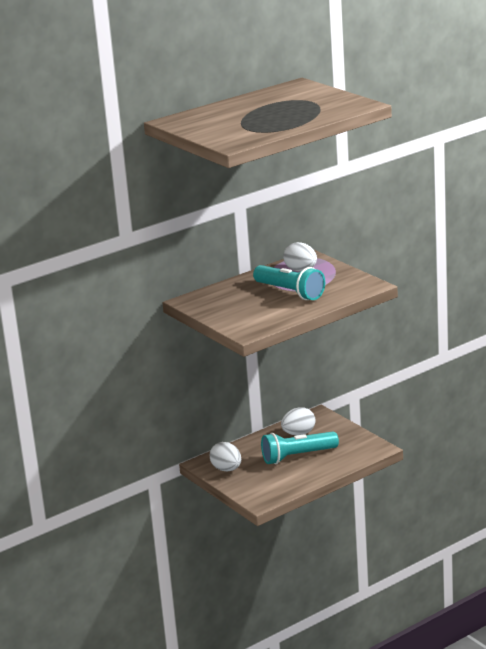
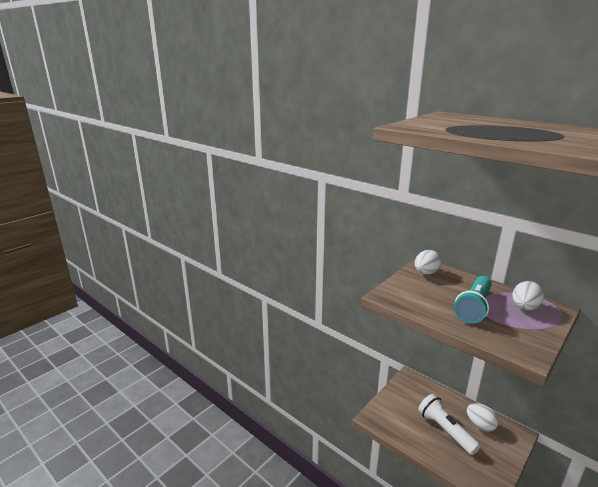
camera: 75 degrees right, 0 degrees up
(226, 469) = (406, 390): white egg -> white egg (426, 273)
(297, 456) = (445, 430): turquoise flashlight -> white flashlight

